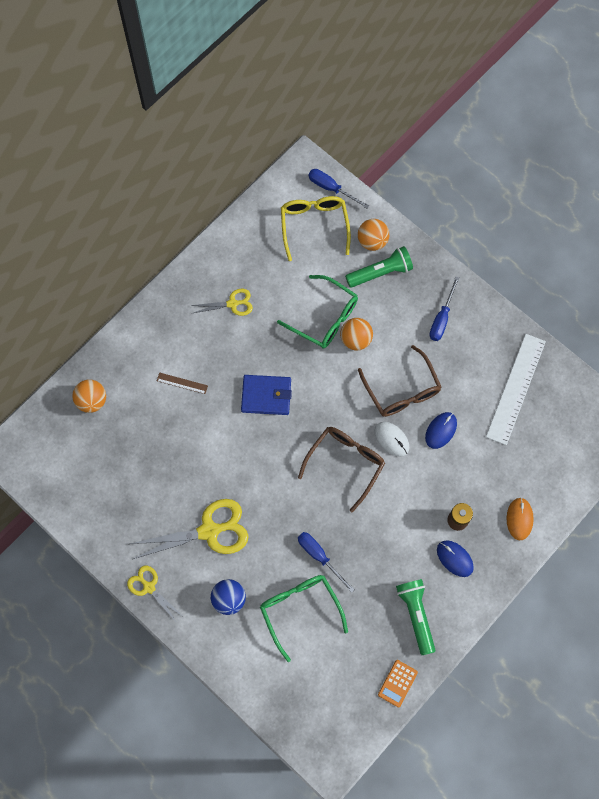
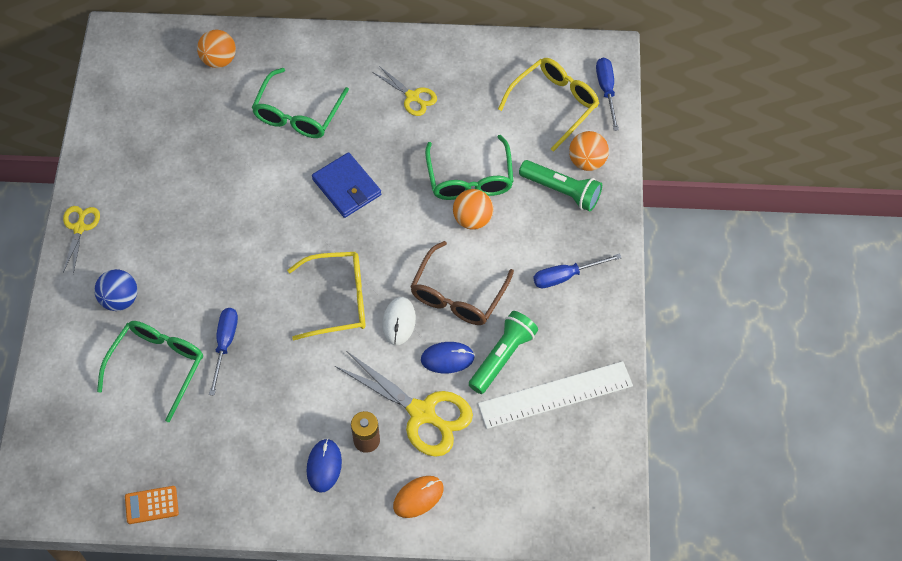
camera: 50 degrees right, 10 degrees down
(182, 383) = (298, 114): brown ruler -> green glasses
(209, 531) = (173, 236): yellow scissors -> yellow scissors (422, 413)
(345, 464) = (338, 300): brown glasses -> yellow glasses
(416, 615) = (235, 472): green flashlight -> green flashlight (502, 357)

